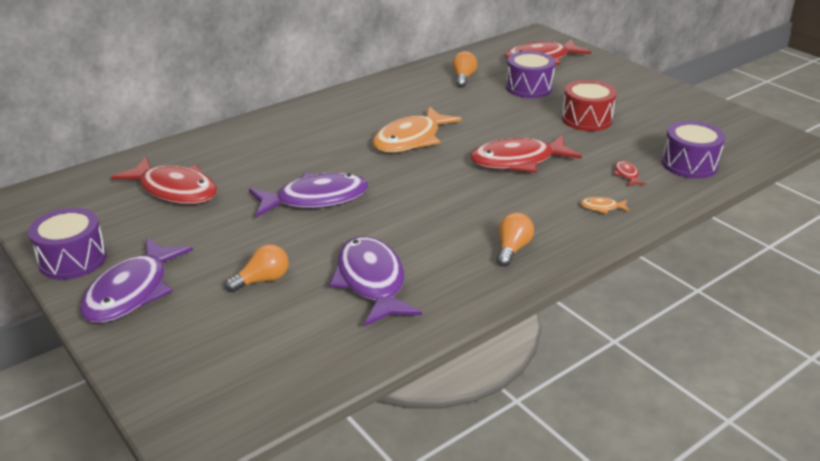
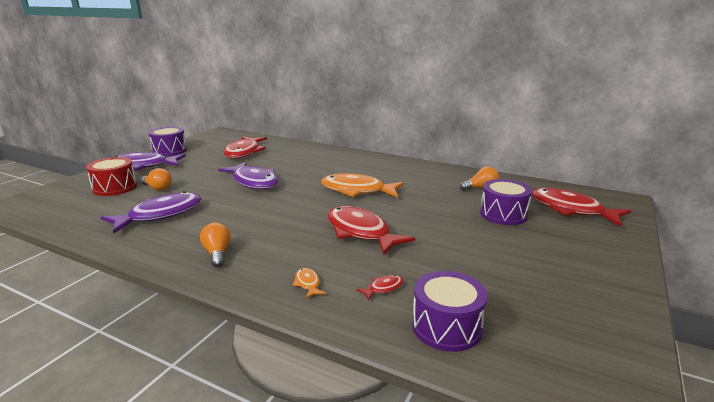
camera: 65 degrees right, 10 degrees down
(512, 249) = (217, 253): orange light bulb -> orange light bulb turned 105 degrees counterclockwise
(586, 119) = (477, 250): red drum -> red drum (114, 187)

